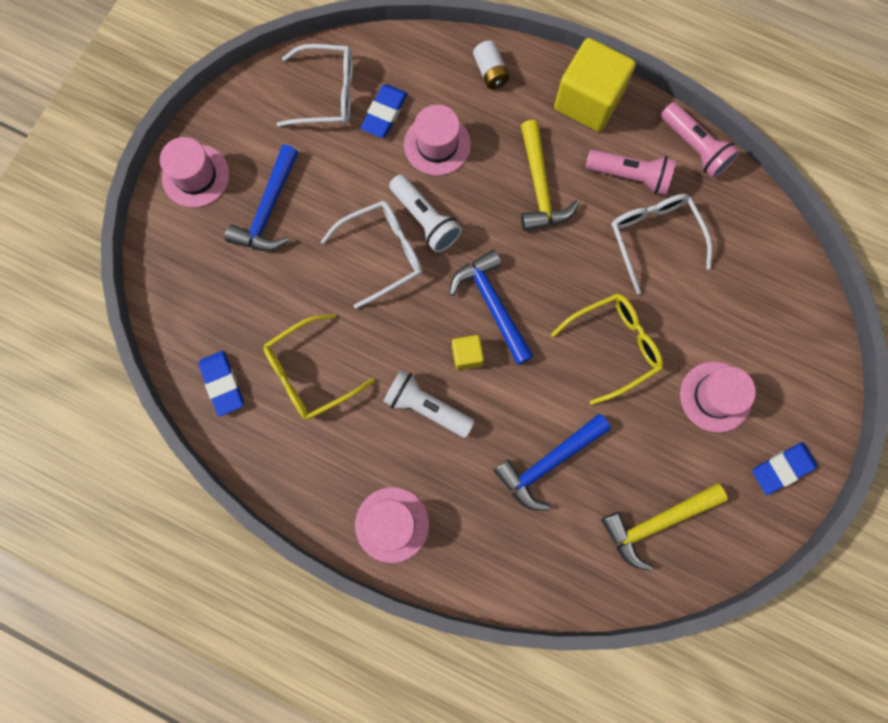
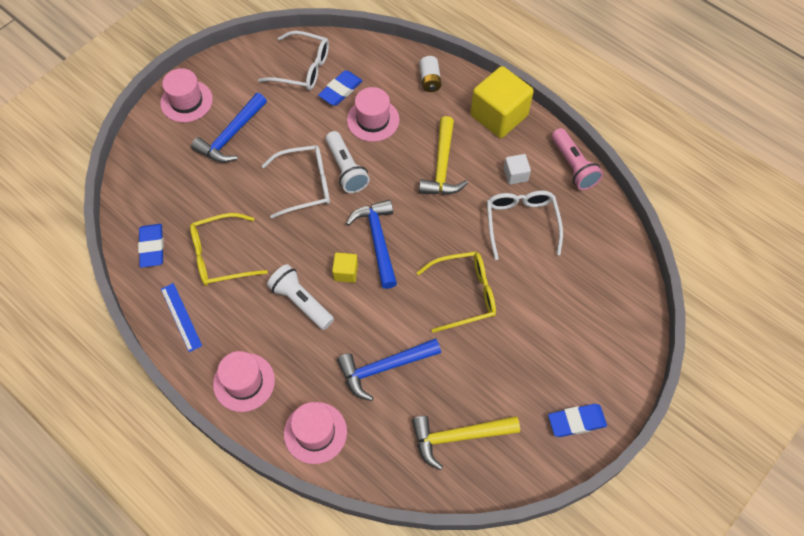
camera: 15 degrees right, 15 degrees down
(290, 463) = (181, 317): none -> blue ruler
(630, 176) = (515, 175): pink flashlight -> white cube
(715, 396) = (536, 352): pink hat -> pink hat (315, 432)

